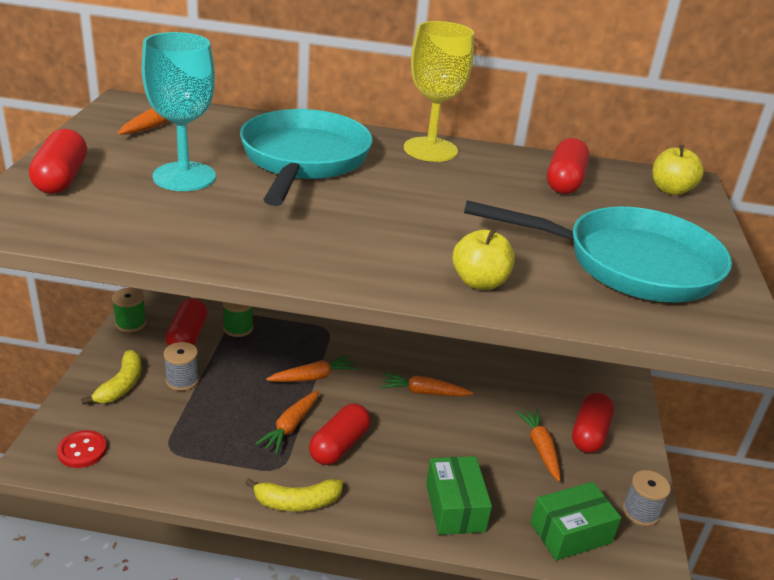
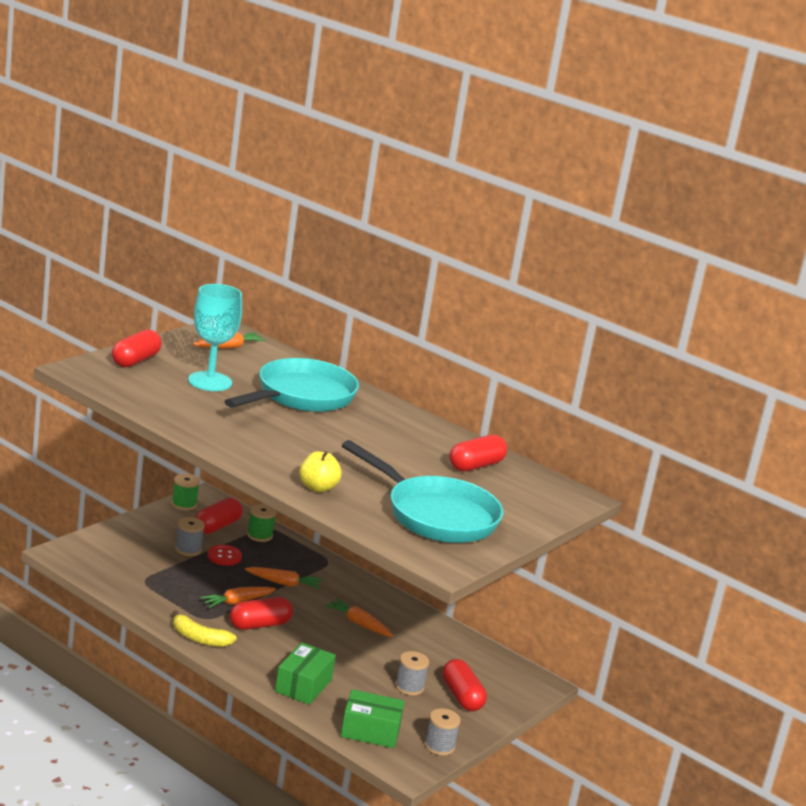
camera: 30 degrees right, 10 degrees down
(82, 450) = (89, 560): red button -> red button (224, 556)
(121, 385) = (144, 536): yellow banana -> none
(430, 149) = (404, 418): yellow goblet -> none
(540, 448) = (409, 687): orange carrot -> grey spool
(589, 433) = (461, 696): red capsule -> red capsule turned 75 degrees counterclockwise
(670, 190) = (554, 496): yellow apple -> none

